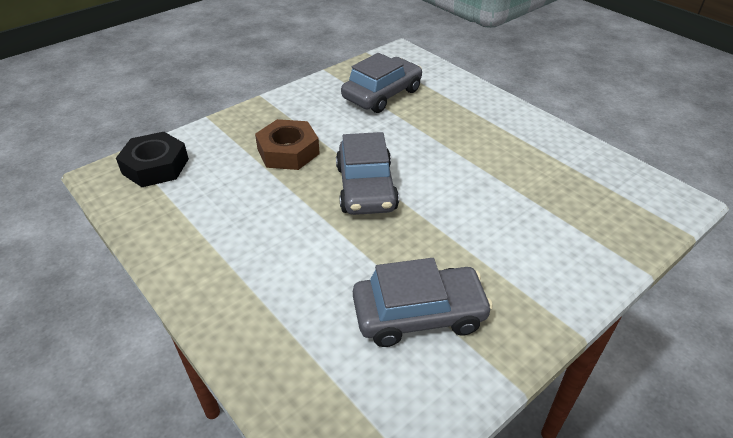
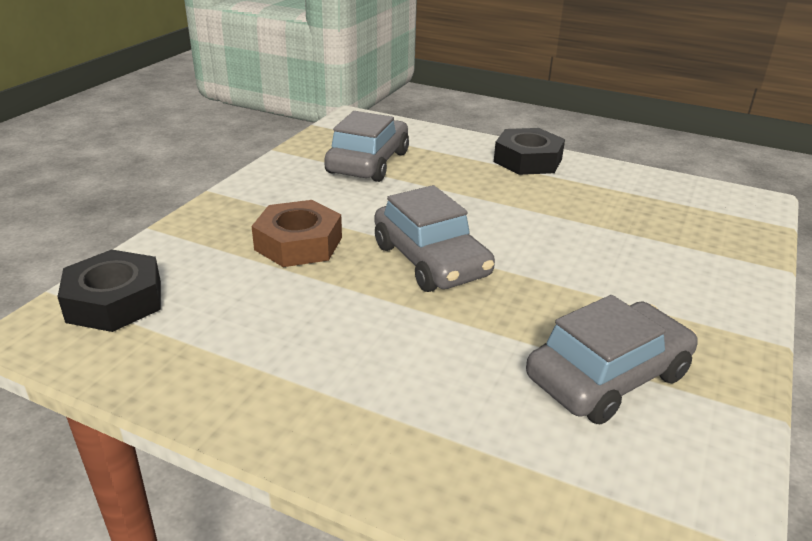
camera: 25 degrees left, 10 degrees down
(507, 117) = (528, 160): none -> black nut

